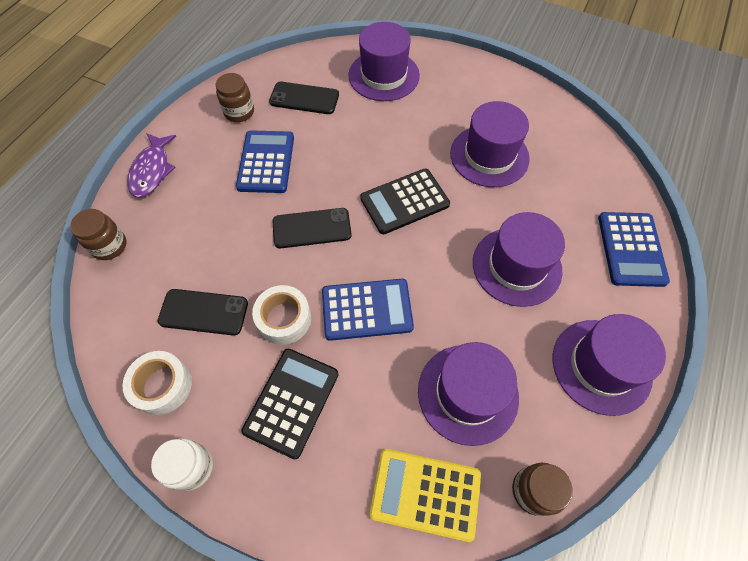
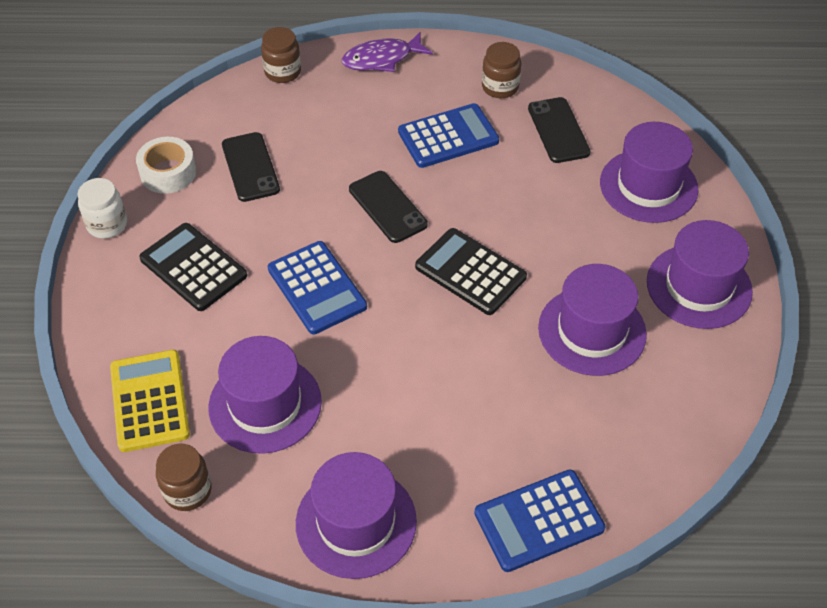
camera: 65 degrees right, 10 degrees down
(284, 319) = (273, 227): white tape -> none
(291, 402) = (193, 267): black calculator -> black calculator turned 135 degrees counterclockwise
(516, 266) = (444, 405): purple hat -> purple hat (699, 286)

